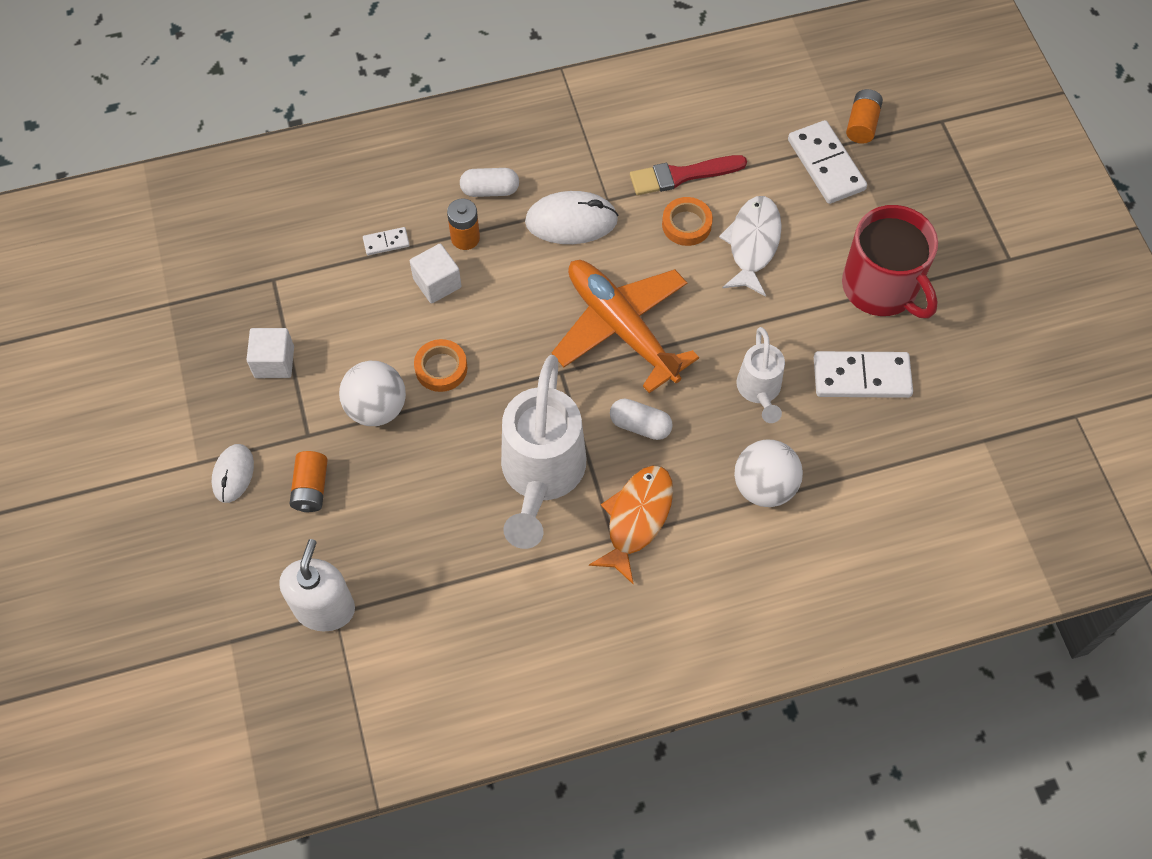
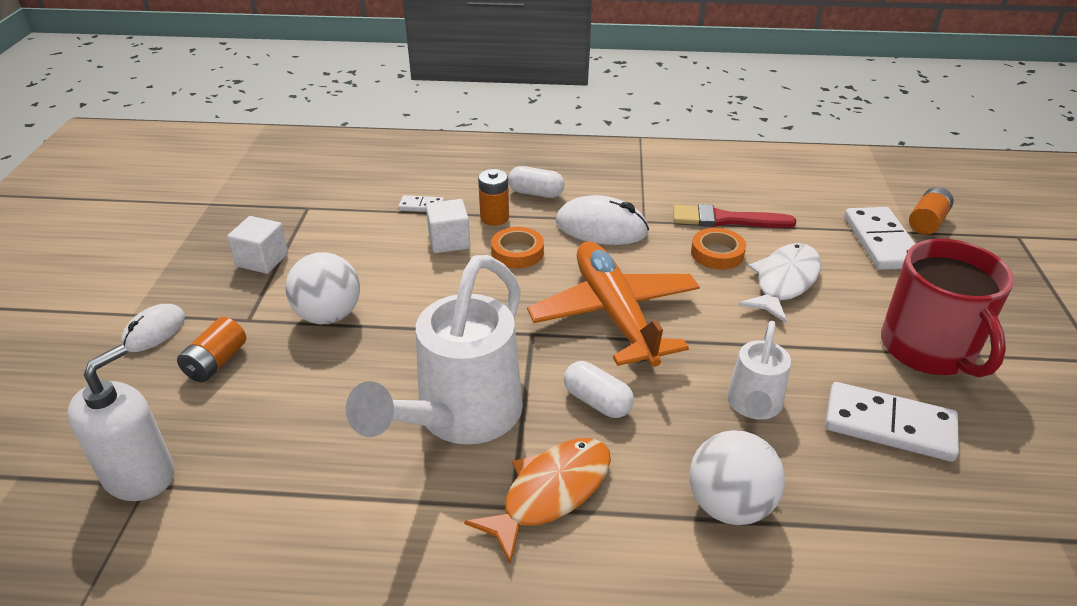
camera: 20 degrees right, 25 degrees down
(441, 368) = (412, 301): orange tape -> orange tape (517, 252)

